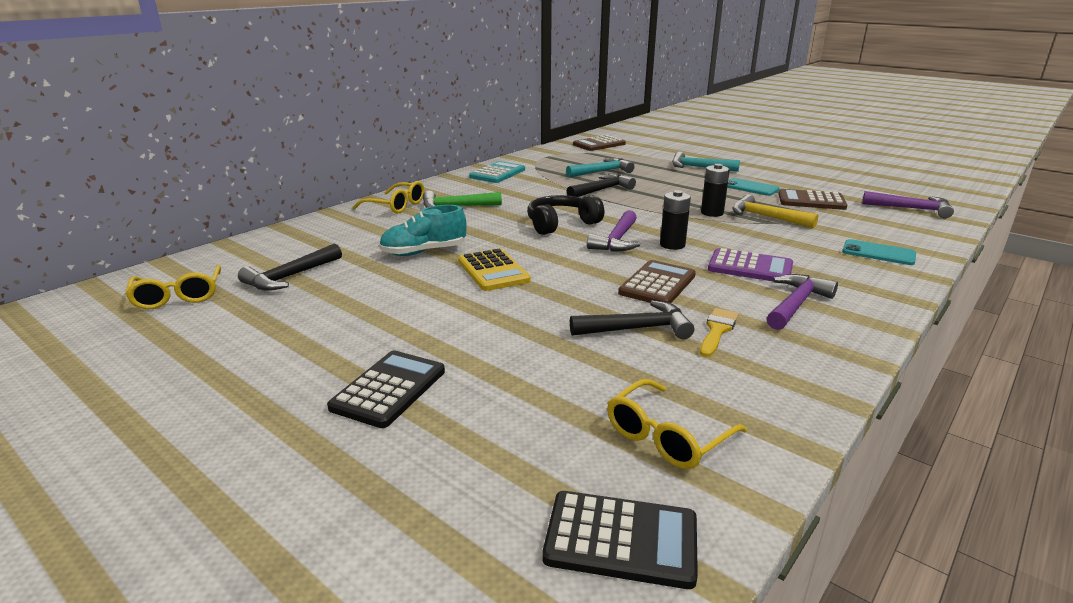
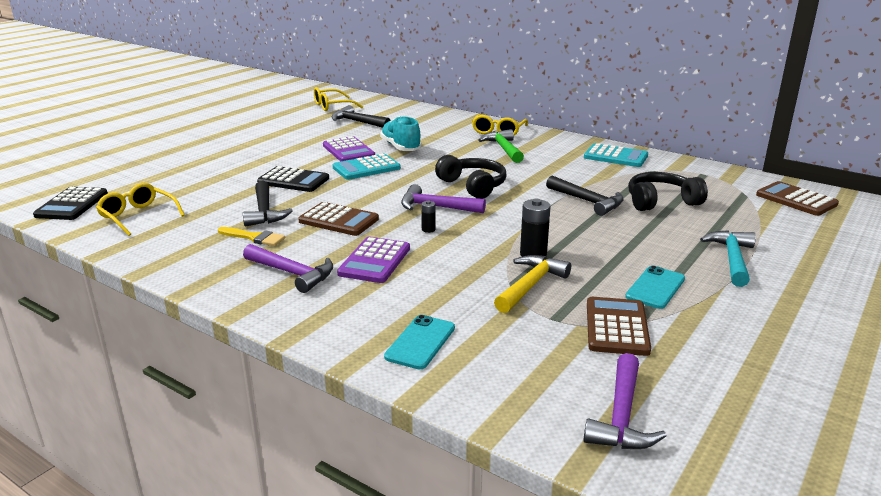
camera: 85 degrees right, 0 degrees up
(389, 389) = (216, 156): black calculator -> black calculator (293, 180)
(420, 282) = (348, 151): none -> purple calculator
(493, 271) = (366, 168): yellow calculator -> turquoise calculator
(602, 172) = (661, 201): turquoise hammer -> black headphones
(672, 245) = (428, 229): black battery -> black battery, size x0.56

